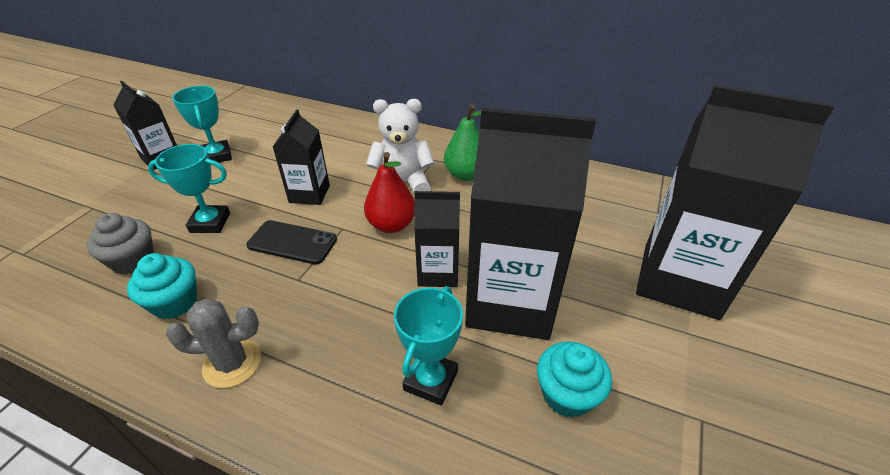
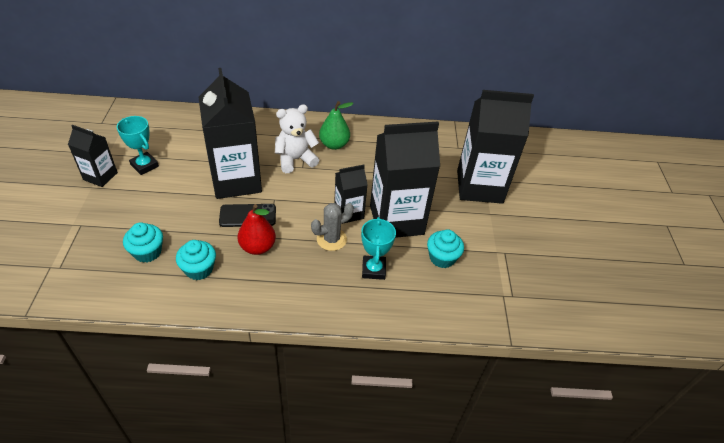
camera: 25 degrees left, 5 degrees up
(133, 260) = (147, 252): grey cupcake -> turquoise cupcake
(210, 223) = (181, 215): turquoise trophy -> none
(232, 363) = (261, 291): grey cactus -> grey cactus (331, 239)
(309, 194) = (236, 180): black carton -> black carton, size x1.93
(391, 225) = (305, 190): red pear -> red pear (257, 247)

